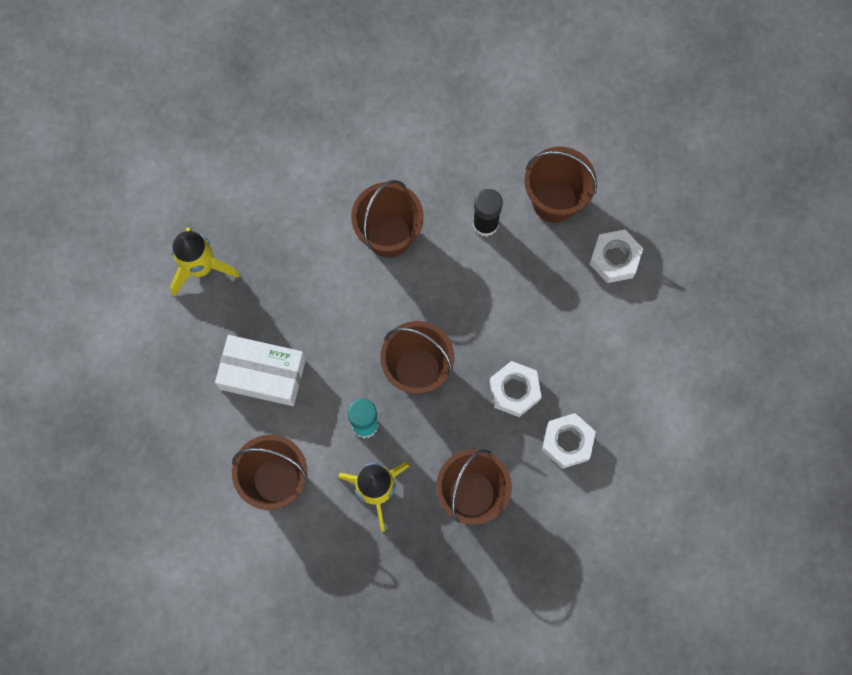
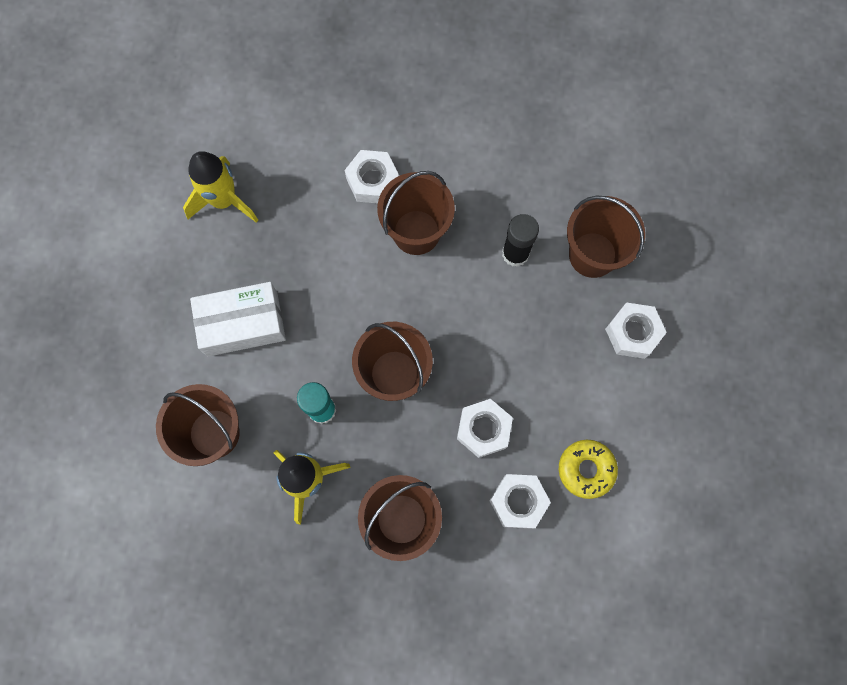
camera: 20 degrees right, 0 degrees up
(263, 374) = (242, 324): white box -> white box turned 45 degrees counterclockwise
(331, 202) = (372, 181): none -> white nut
(616, 393) = (586, 469): none -> yellow donut

